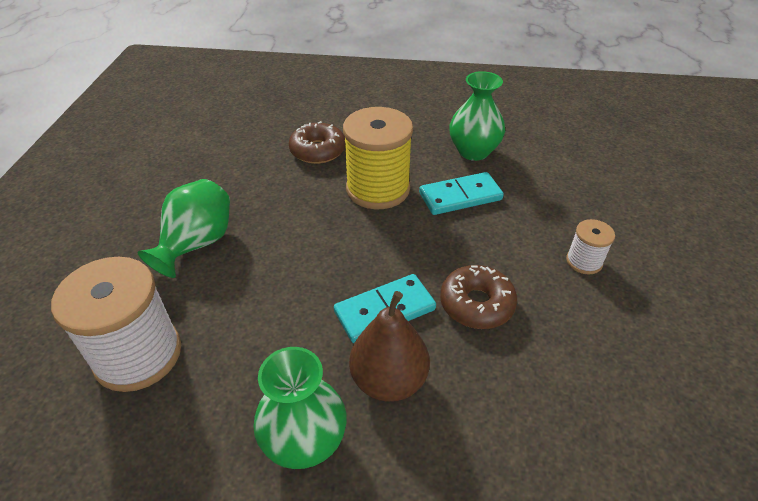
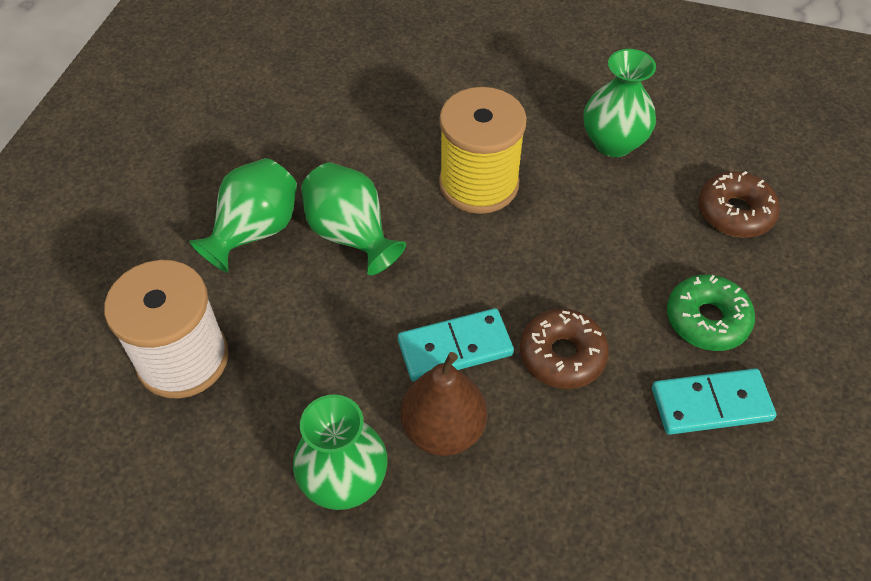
camera: 10 degrees right, 10 degrees up
(280, 237) = (351, 235): none -> green vase
(318, 151) = (414, 116): brown donut -> brown donut (735, 212)
(460, 196) = (579, 208): turquoise domino -> turquoise domino (711, 404)
(584, 261) = (707, 320): white spool -> green donut

